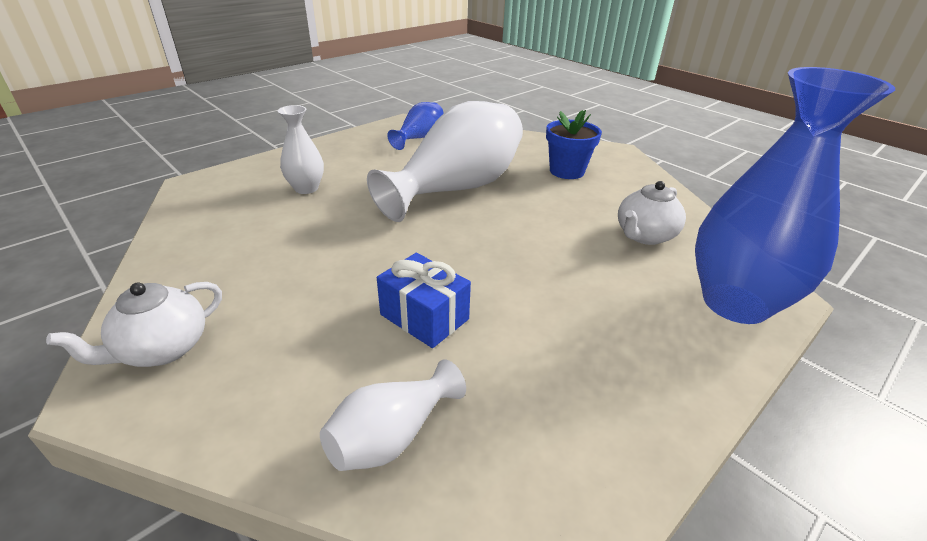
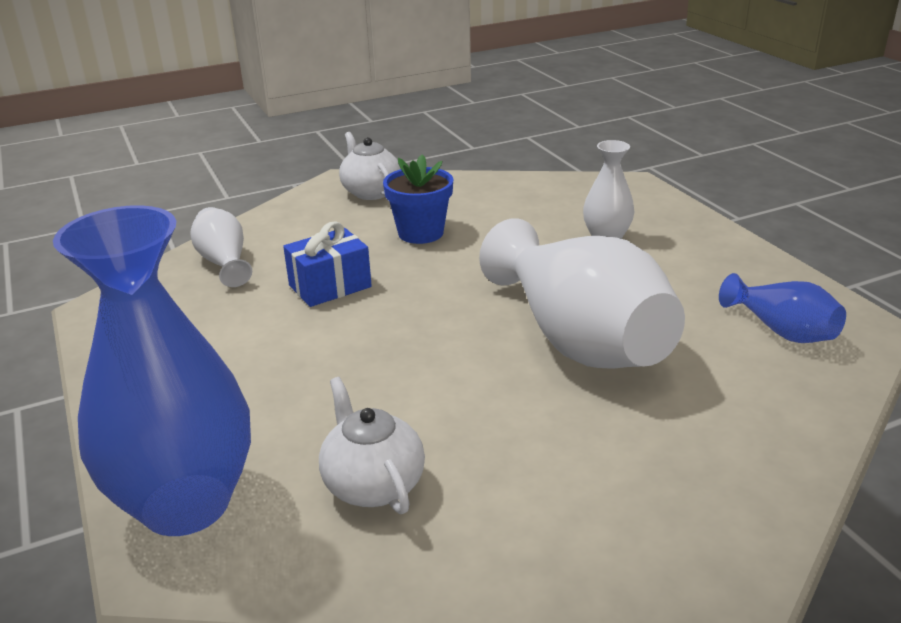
camera: 110 degrees right, 5 degrees down
(567, 171) = (621, 470): blue flower pot -> blue flower pot (420, 233)

